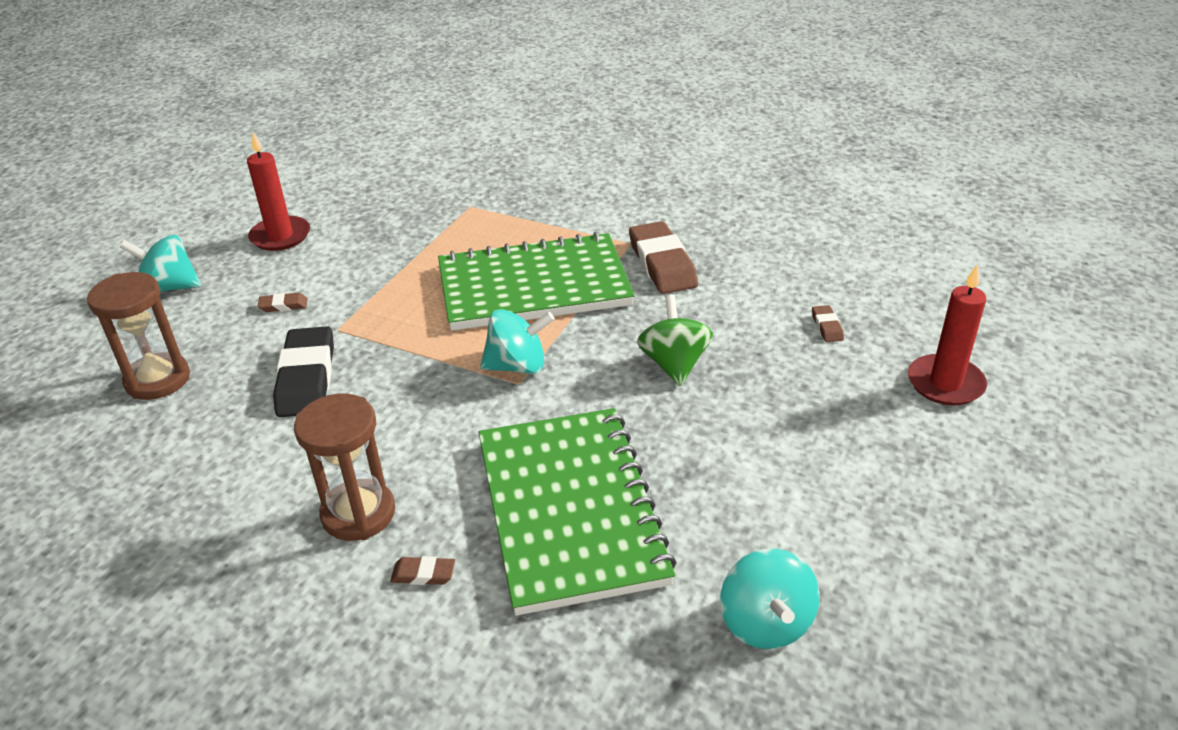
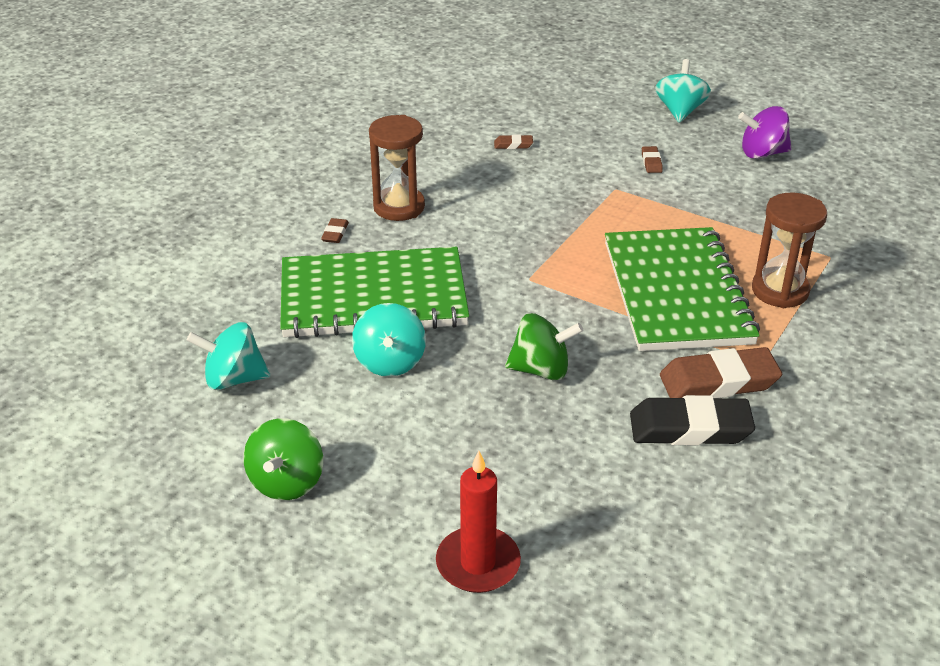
camera: 95 degrees right, 0 degrees up
(158, 380) = (560, 120): brown hourglass -> brown hourglass (780, 291)
(280, 236) = (762, 153): red candle -> purple spinning top
(306, 378) = (552, 178): black eraser -> black eraser (690, 428)
(518, 366) = (552, 279): turquoise spinning top -> turquoise spinning top (390, 362)
(827, 327) = (590, 490): brown eraser -> brown eraser (513, 145)
(915, 532) = (286, 482): none -> green spinning top

